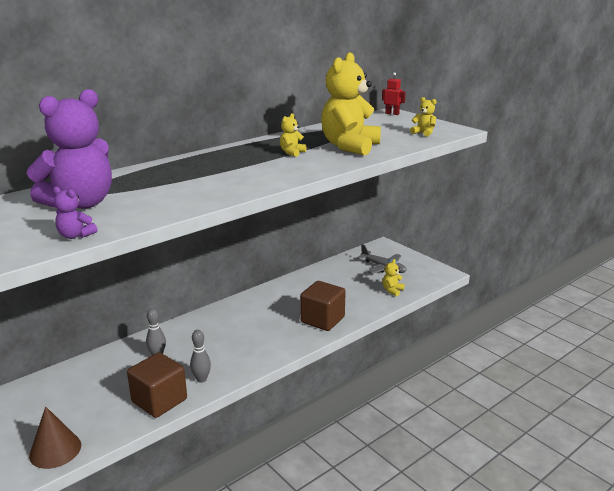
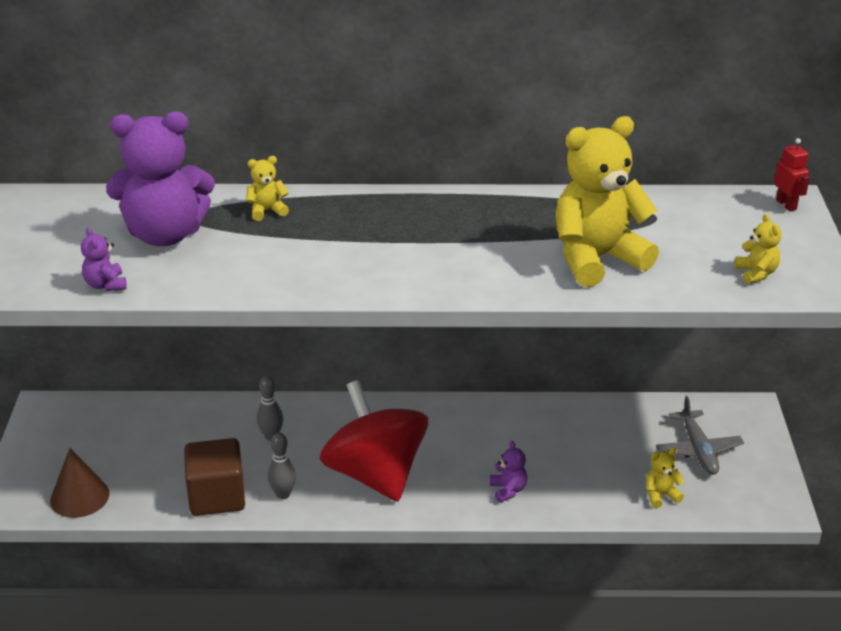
camera: 40 degrees right, 10 degrees up
(244, 345) = (375, 474): none -> red spinning top
(292, 153) = (502, 239): yellow teddy bear -> yellow teddy bear (267, 211)
(322, 320) = (508, 490): brown cube -> purple teddy bear

